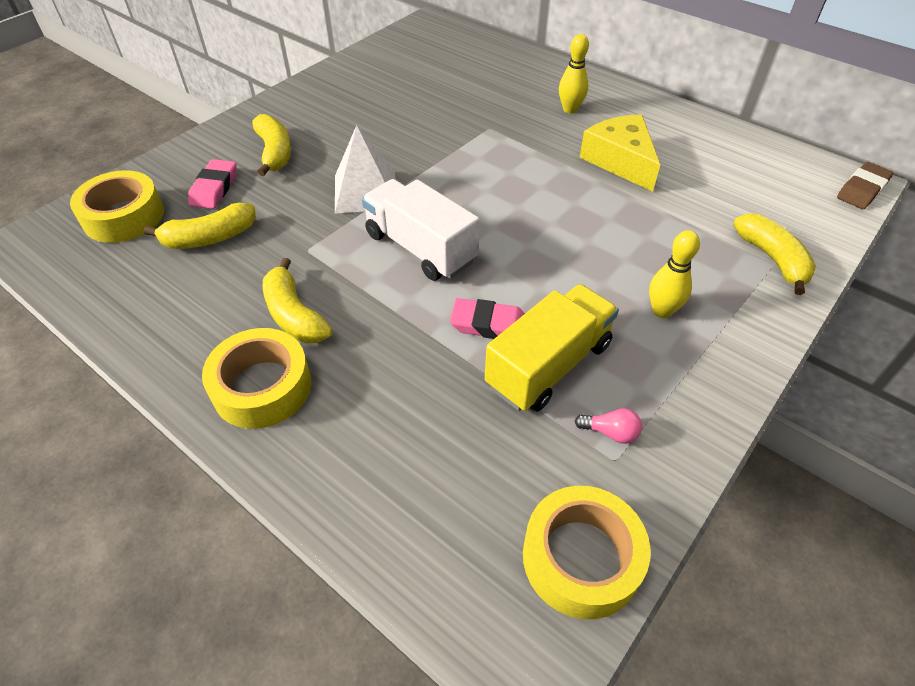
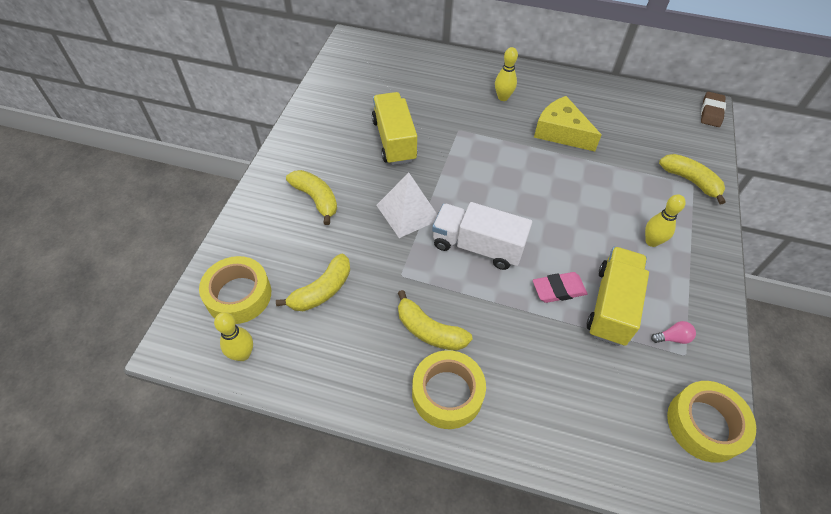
camera: 25 degrees left, 5 degrees up
(81, 271) = (242, 354): none -> yellow bowling pin
(214, 188) = (292, 246): pink eraser -> none
(404, 120) = (394, 140): none -> yellow truck

